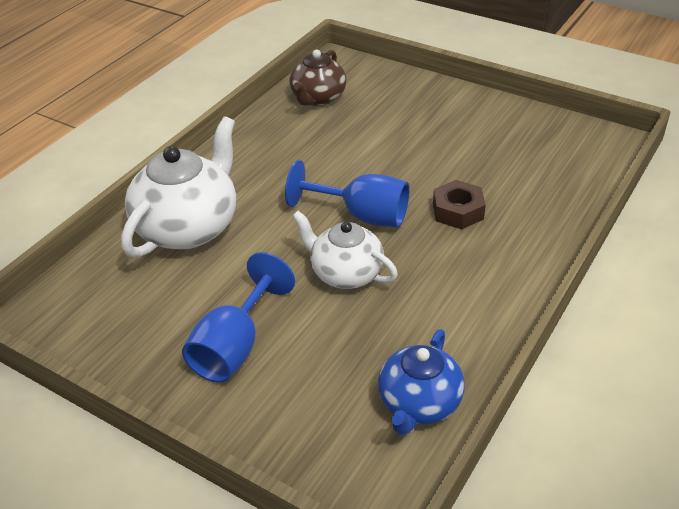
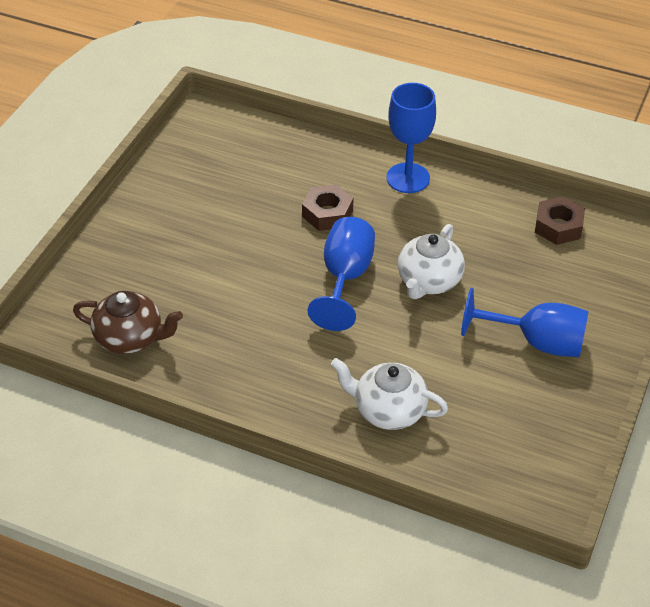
camera: 100 degrees left, 5 degrees up
(188, 227) = (388, 410): white teapot -> white teapot, size x0.63
(419, 404) = (558, 226): blue teapot -> brown nut
(515, 277) = (408, 178): none -> blue goblet

